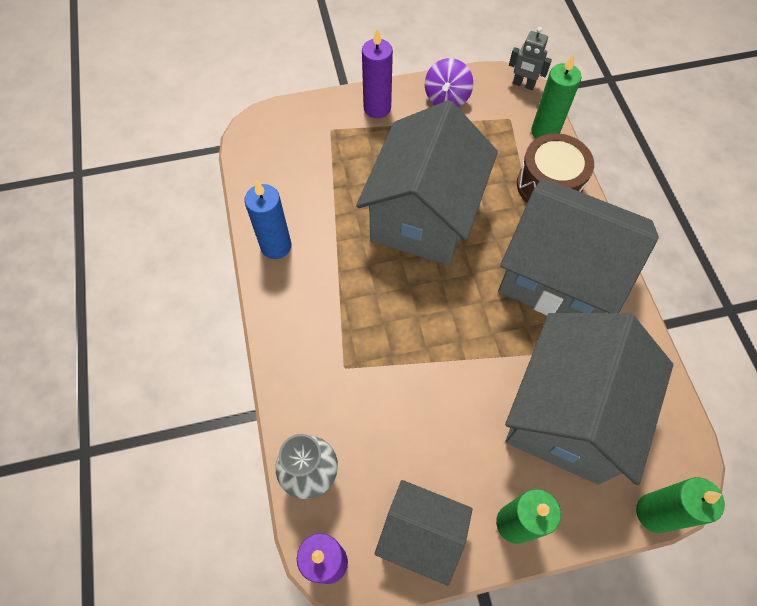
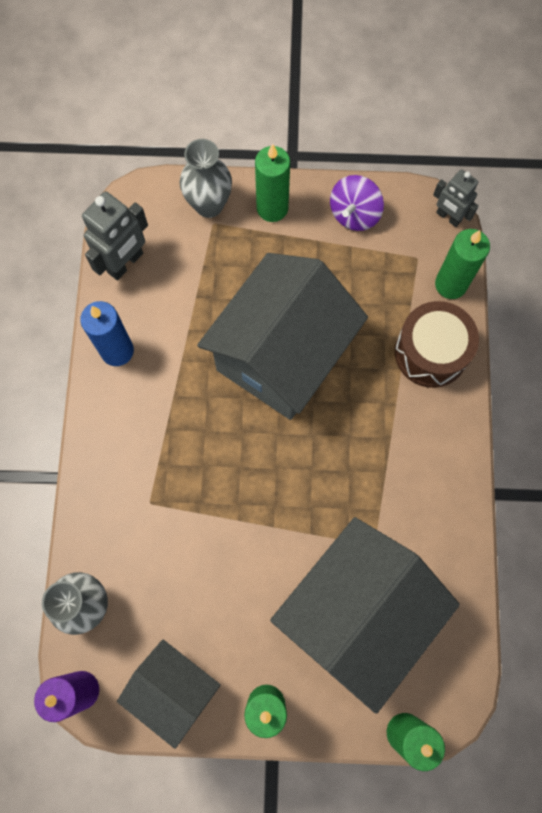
camera: 15 degrees right, 10 degrees up
(263, 175) = (125, 263): none -> grey robot
(323, 117) = (209, 205): none -> grey vase
(377, 108) = (272, 208): purple candle -> green candle
(558, 277) = (401, 463): grey house -> none

